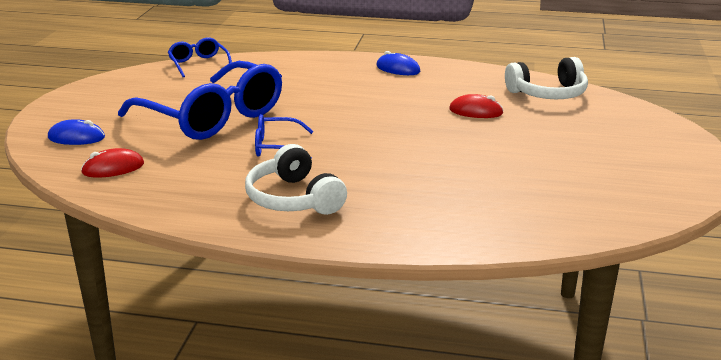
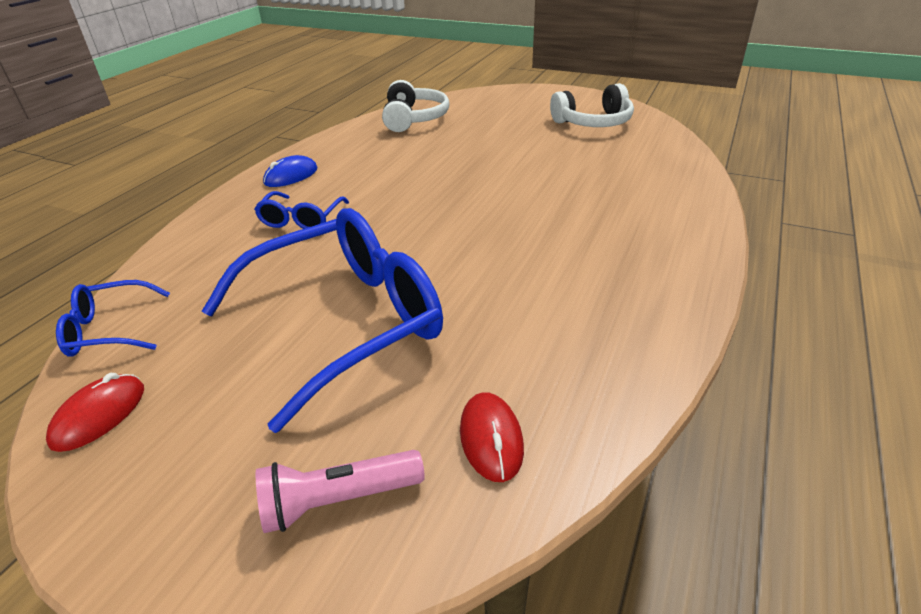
camera: 75 degrees left, 10 degrees up
(76, 137) = (338, 500): blue mouse -> pink flashlight
(276, 147) = (470, 272): blue glasses -> blue glasses (301, 219)
(294, 199) = (613, 270): white headphones -> white headphones (593, 122)
(476, 111) = (434, 152): red mouse -> red mouse (99, 415)

